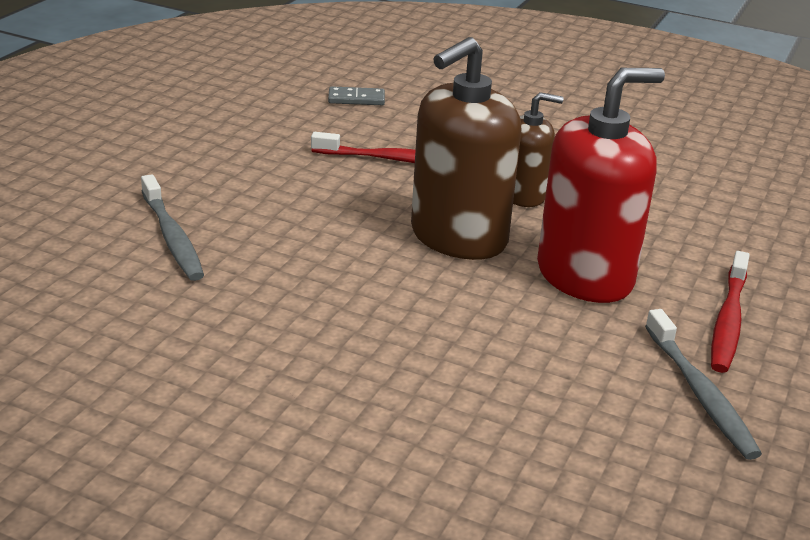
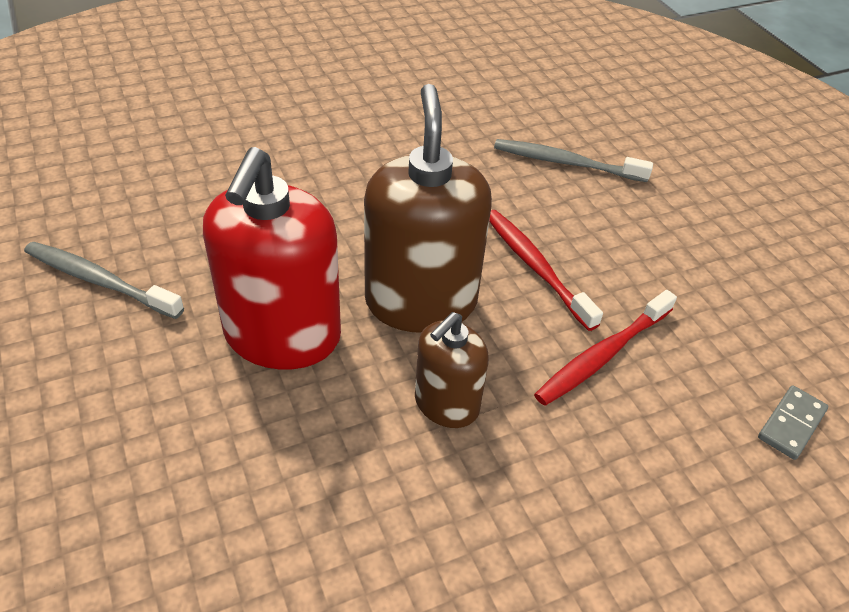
camera: 130 degrees right, 15 degrees up
(728, 321) = (122, 373): red toothbrush -> red toothbrush (535, 267)

